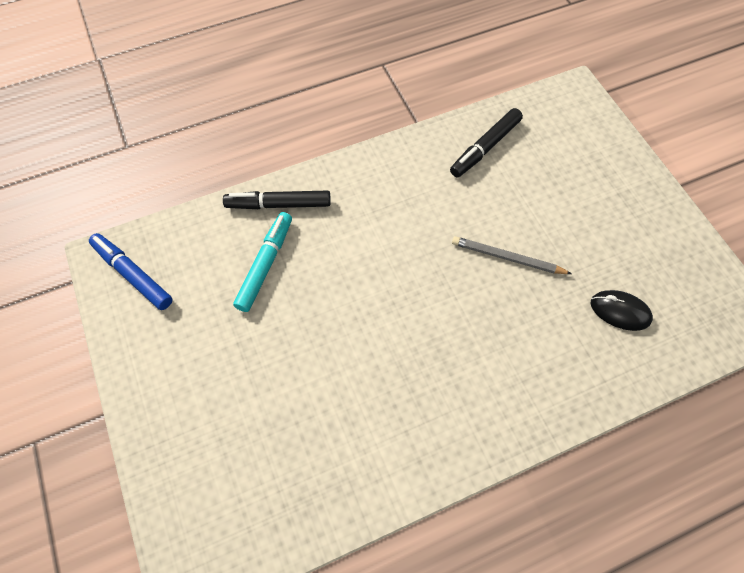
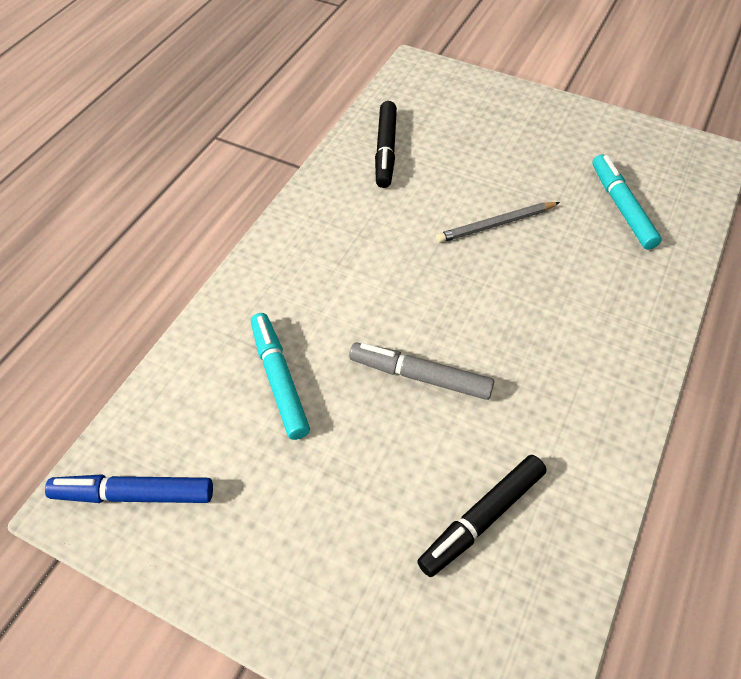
camera: 40 degrees left, 10 degrees down
(278, 204) = (236, 316): black marker -> black marker (481, 518)
(348, 327) = (420, 376): none -> grey marker
(620, 311) = (622, 207): black mouse -> turquoise marker

